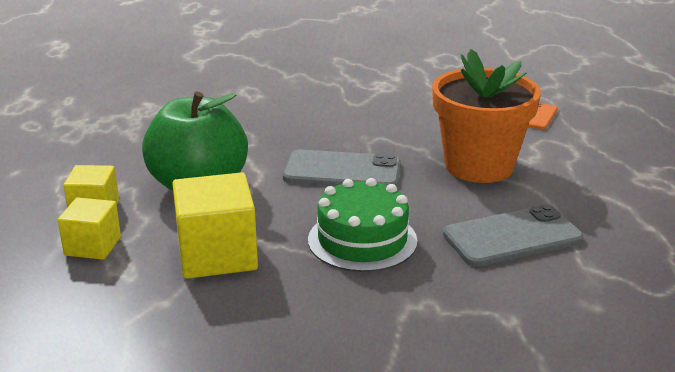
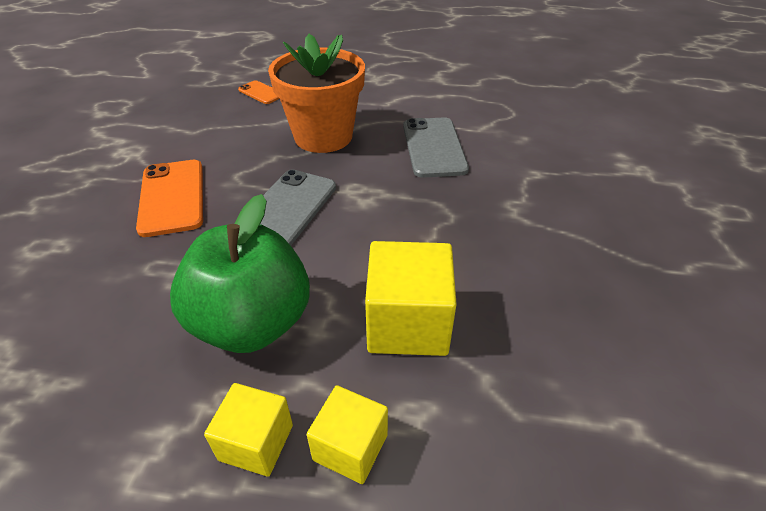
camera: 75 degrees left, 15 degrees up
(331, 119) = (172, 197): none -> orange phone
(362, 240) = (413, 220): green cake -> none

